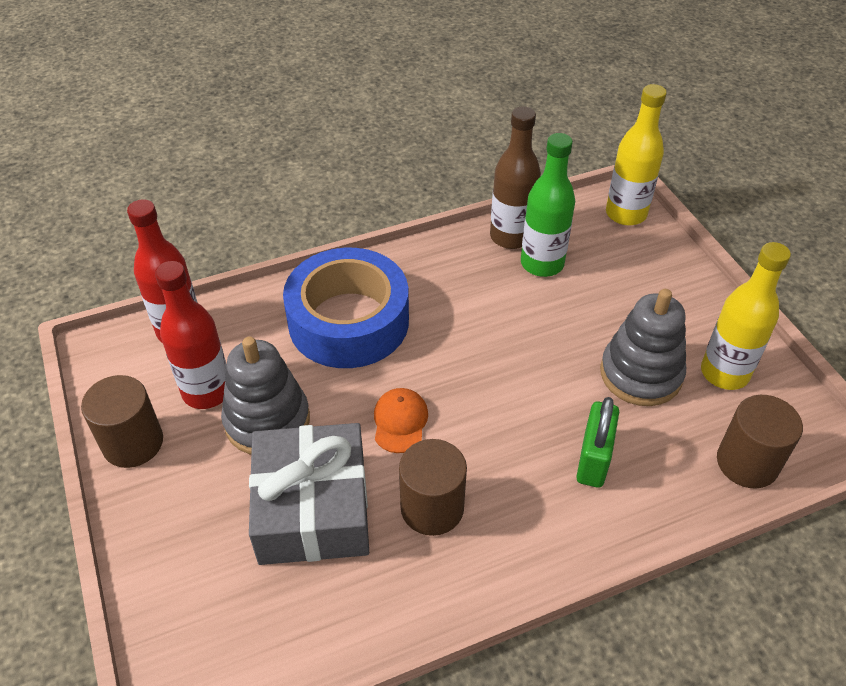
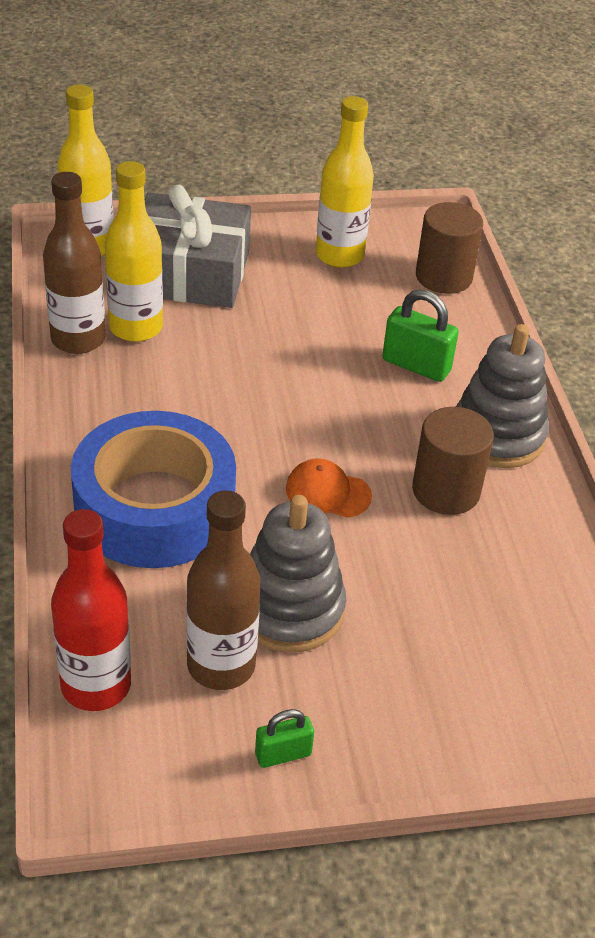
camera: 80 degrees left, 5 degrees down
(133, 443) = (283, 754): brown cylinder -> green padlock
(207, 391) = (221, 665): red bottle -> brown bottle
(312, 508) = (425, 586): grey gift -> grey gift (189, 272)
(542, 264) = (136, 328): green bottle -> yellow bottle
(640, 374) = (322, 305): grey stacking toy -> grey stacking toy (497, 436)

